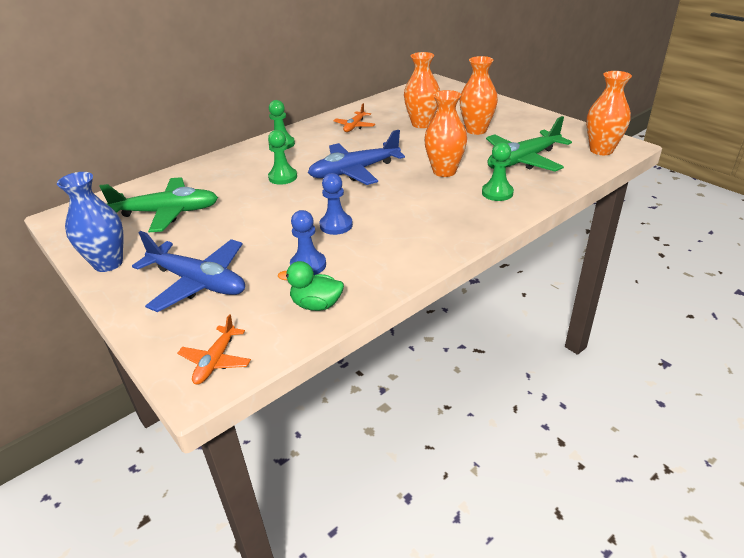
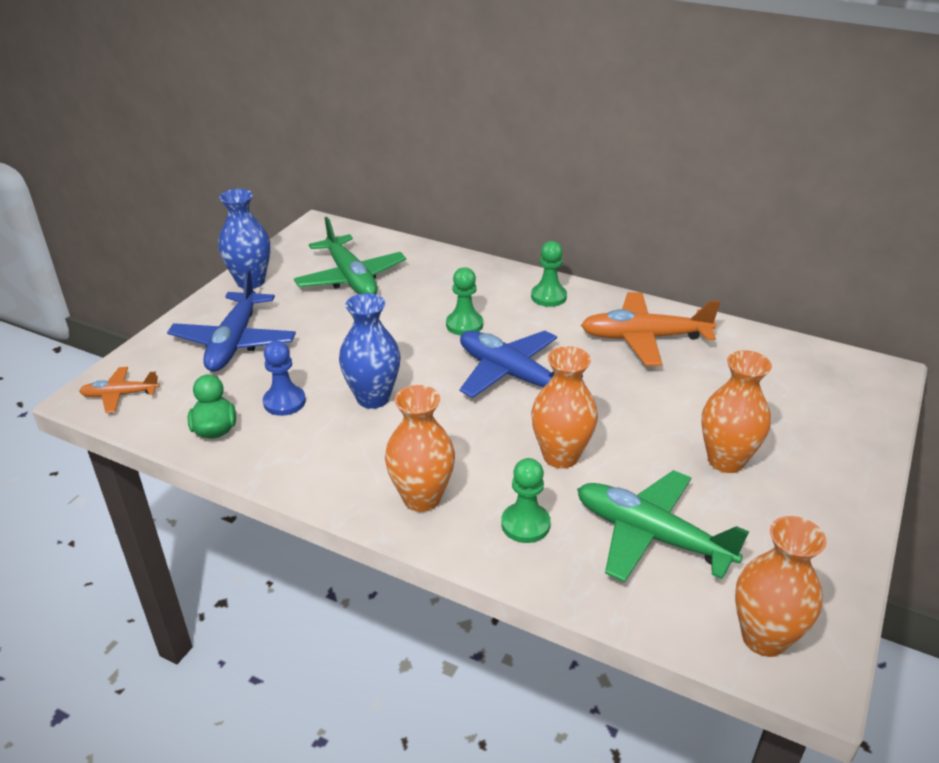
camera: 65 degrees right, 0 degrees up
(336, 225) = (373, 398): blue pawn -> blue vase
(354, 126) = (644, 338): orange plane -> orange plane, size x1.87
(421, 124) = (702, 397): orange vase -> orange vase (421, 498)

